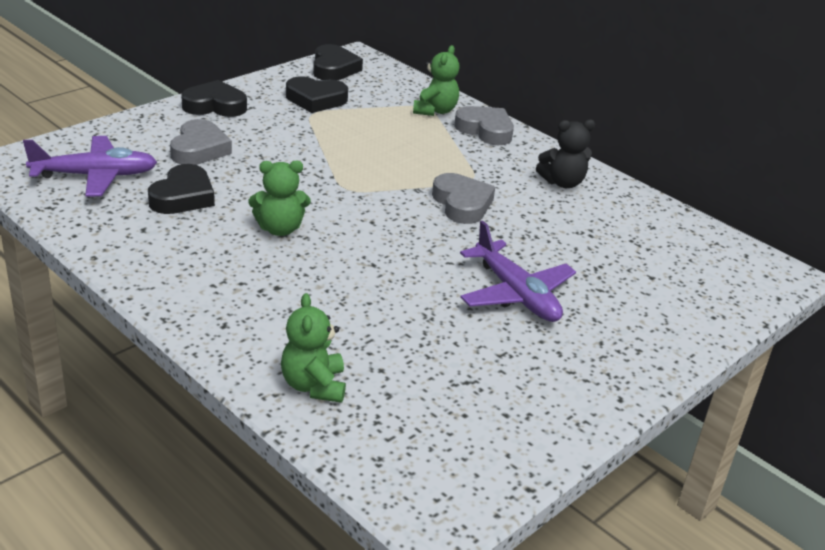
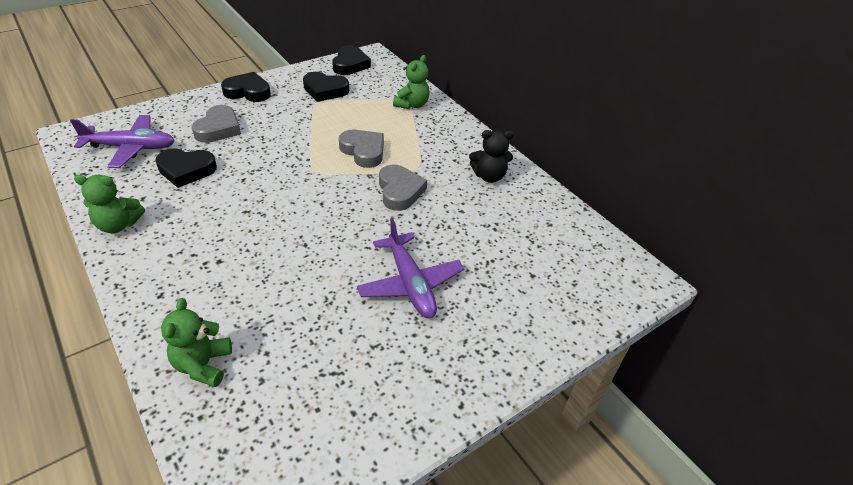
camera: 10 degrees right, 10 degrees up
(183, 196) = (186, 170): black heart -> black heart turned 60 degrees clockwise
(279, 229) = (246, 205): green teddy bear -> green teddy bear (118, 225)
(485, 130) = (445, 124): grey heart -> grey heart (363, 151)

